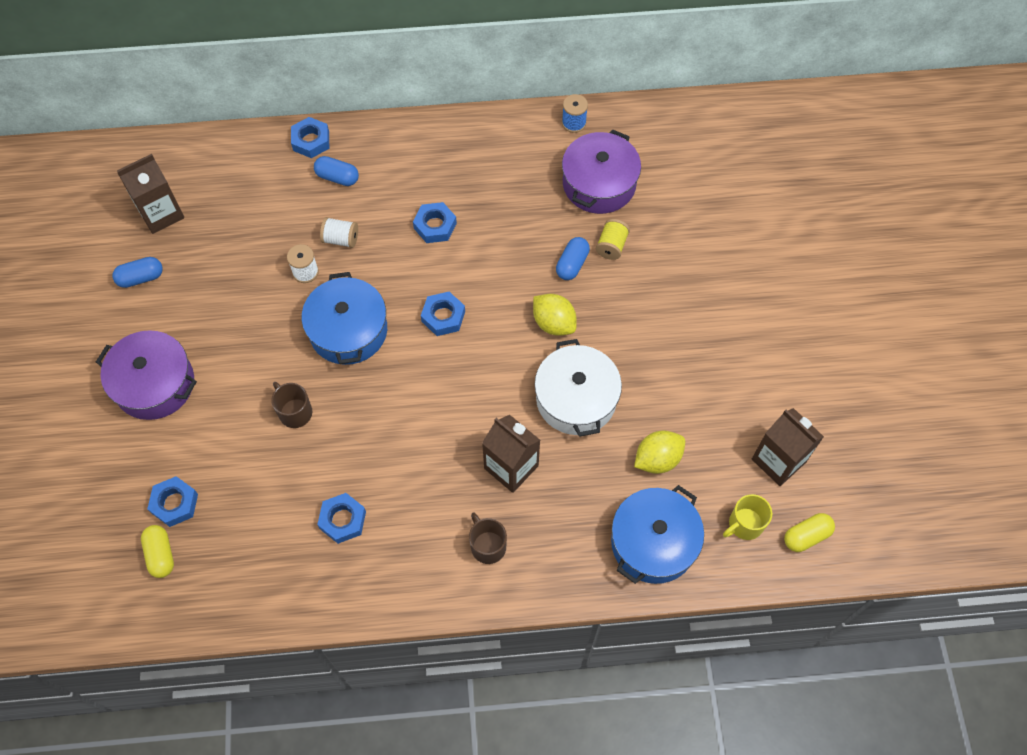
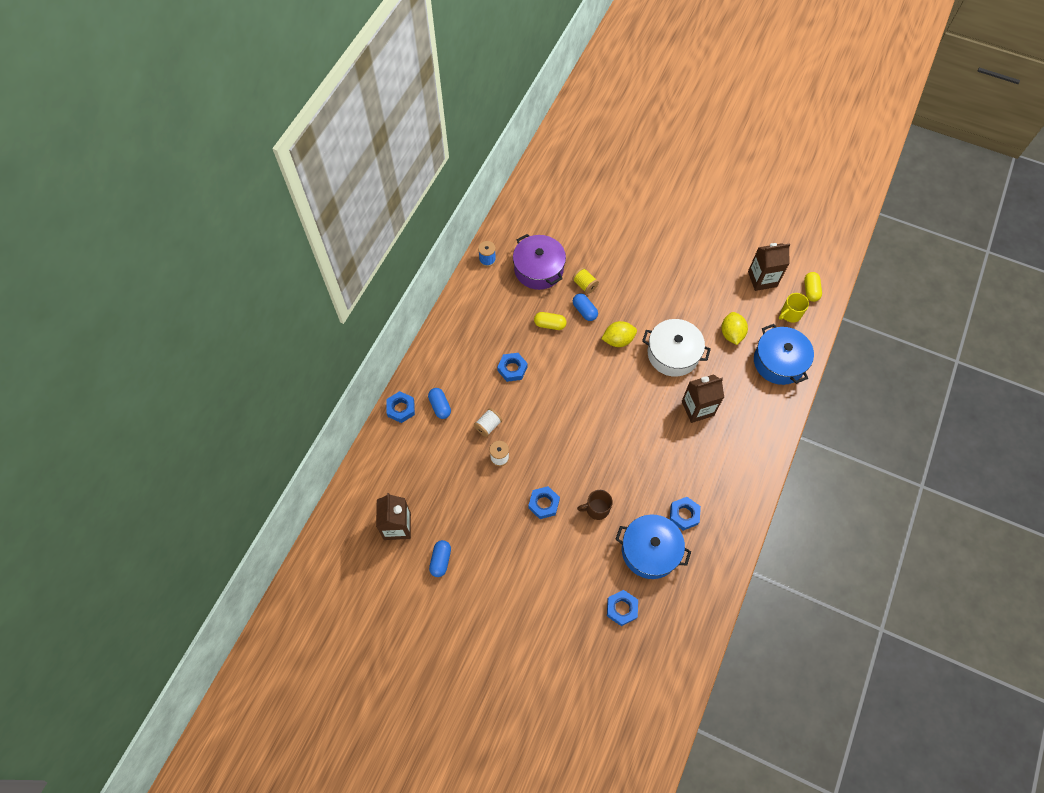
camera: 60 degrees left, 0 degrees up
(155, 384) = (528, 585): purple pot -> none
(161, 554) = (652, 632): yellow capsule -> yellow capsule (550, 324)
(337, 177) = (440, 406): blue capsule -> blue capsule turned 75 degrees counterclockwise
(348, 330) = (557, 452): blue pot -> blue pot (650, 551)
(443, 316) = (579, 395): blue nut -> blue nut (544, 504)
(487, 546) = (739, 444): brown mug -> none
(744, 524) = (790, 314): yellow mug -> yellow mug turned 60 degrees clockwise

